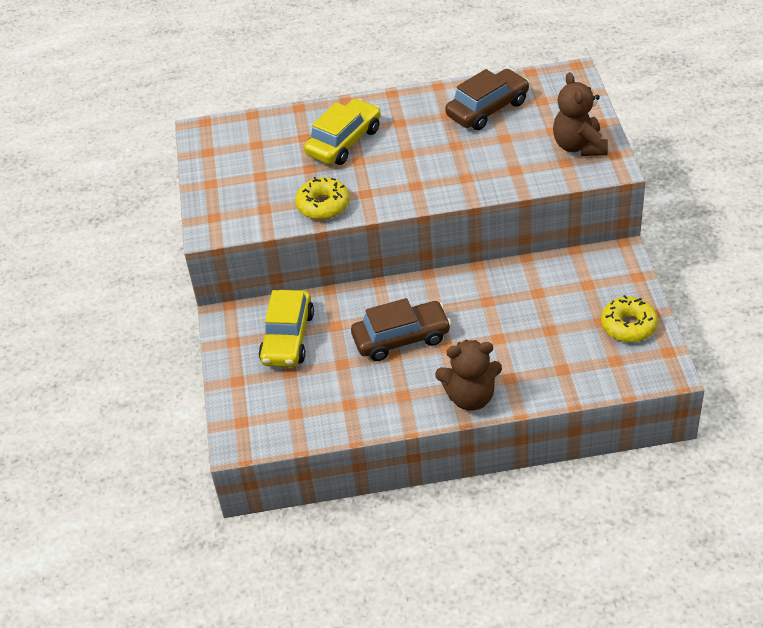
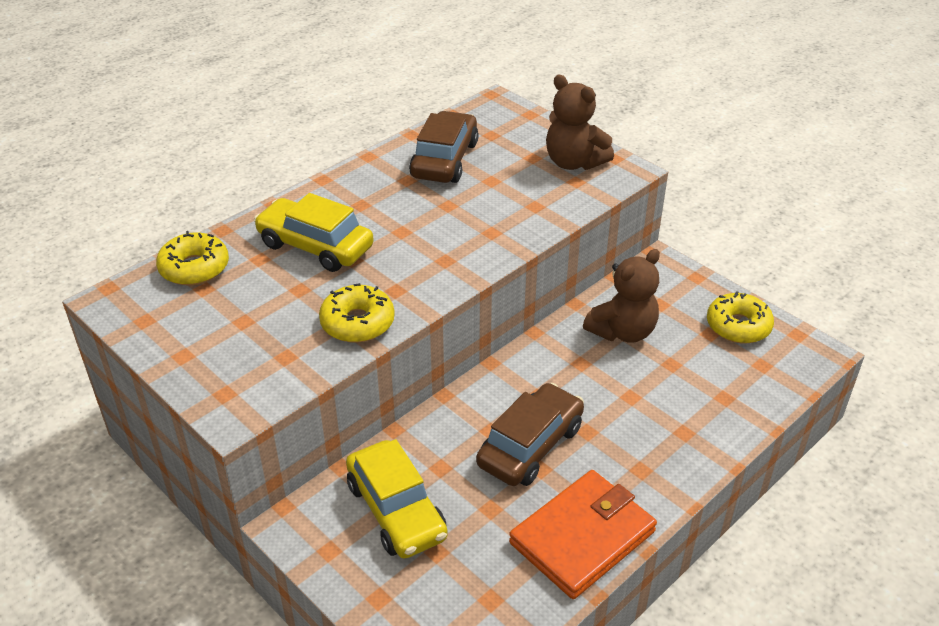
camera: 40 degrees left, 5 degrees down
(261, 128) = (194, 268): none -> yellow donut
(344, 142) = (315, 246): yellow car -> yellow car turned 60 degrees counterclockwise
(379, 407) = (582, 537): none -> orange wallet
(470, 397) = (667, 474): brown teddy bear -> brown teddy bear (622, 331)

